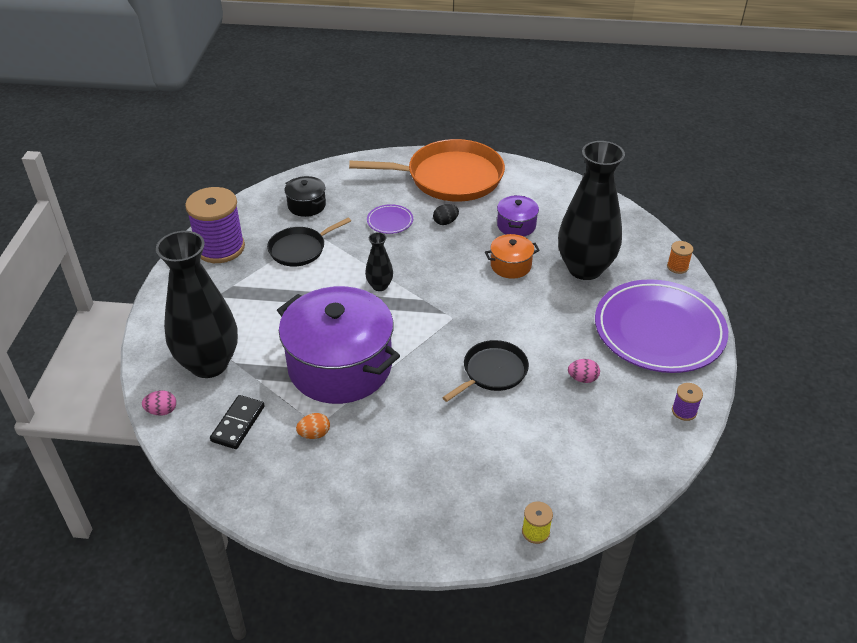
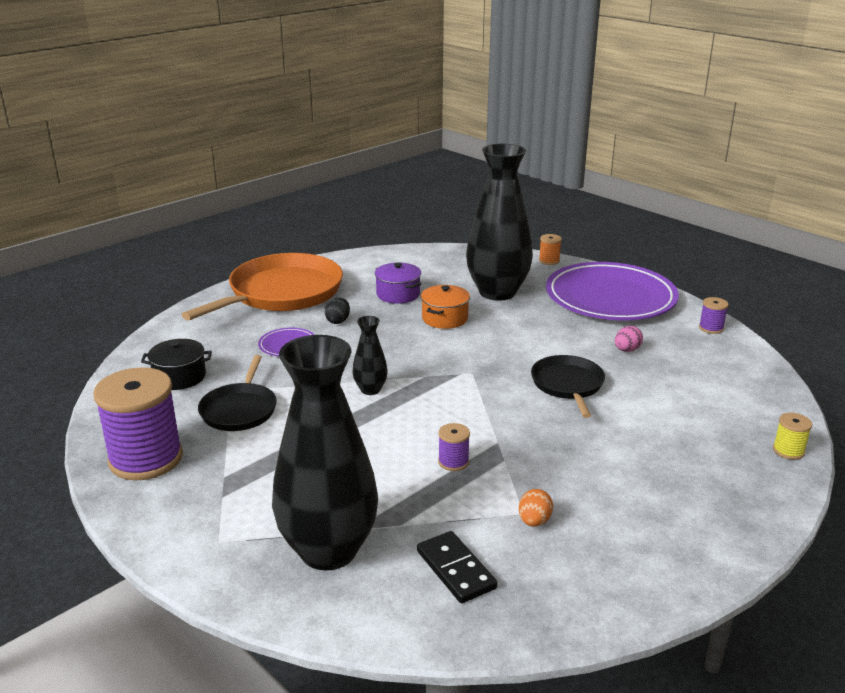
camera: 50 degrees left, 15 degrees down
(162, 411) = (359, 625): pink egg -> none
(340, 366) = (453, 462): purple pot -> purple spool

